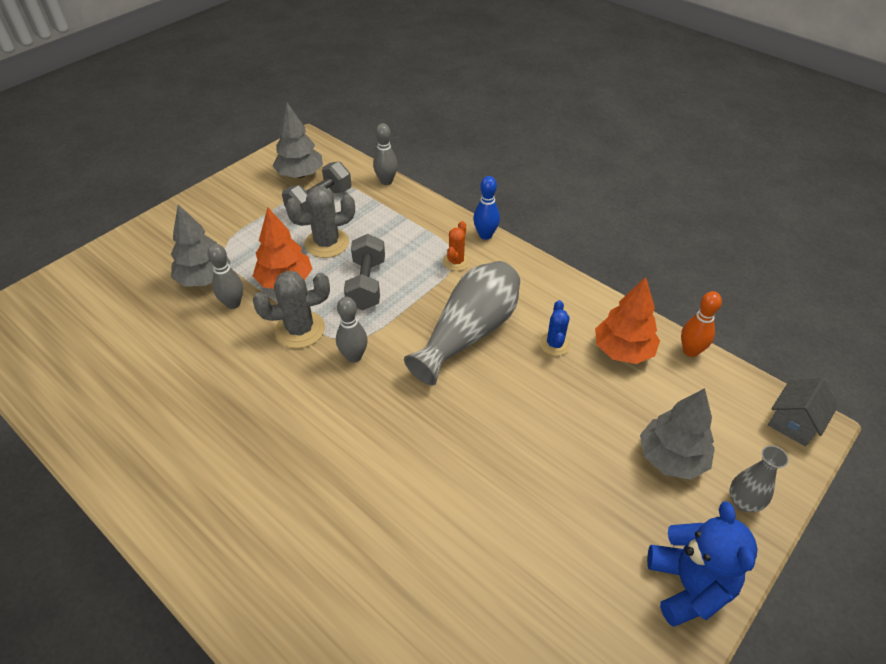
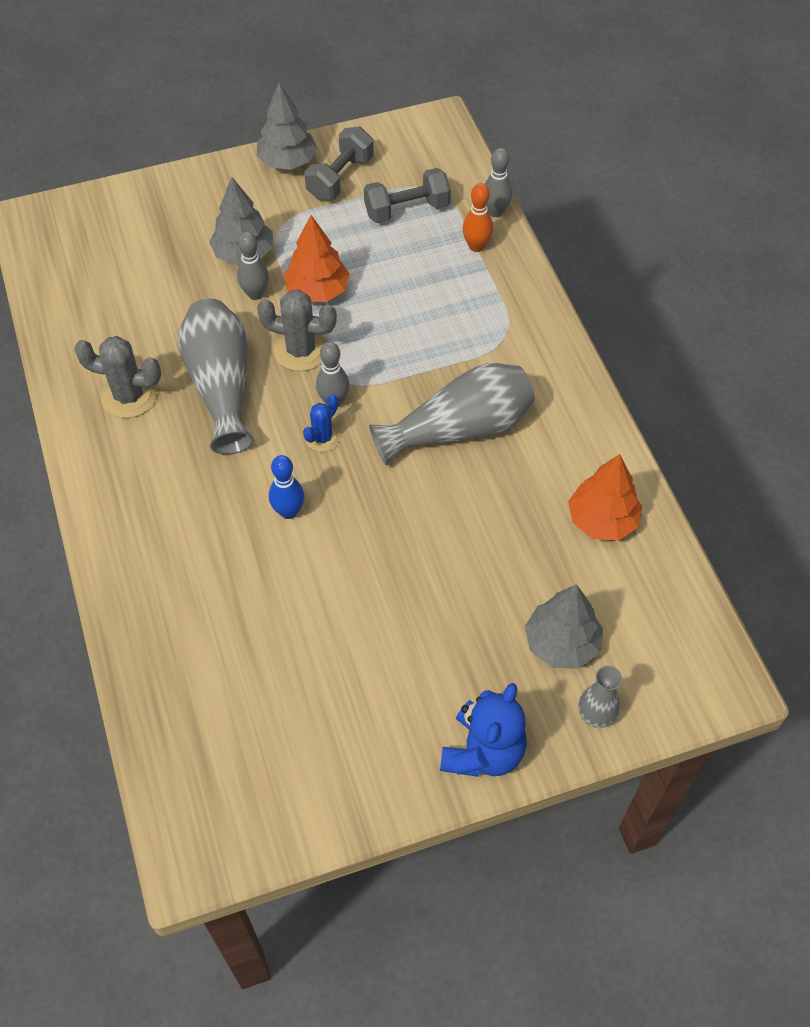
camera: 30 degrees right, 10 degrees up
(246, 386) = (221, 386): none -> grey vase
(300, 174) = (408, 165): grey tree -> grey tree (287, 161)
(327, 243) = (384, 264): grey cactus -> grey cactus (129, 396)
(367, 284) = (394, 329): grey dumbbell -> grey dumbbell (340, 178)
(456, 261) = (503, 344): orange cactus -> none
(485, 235) = (557, 326): blue bowling pin -> blue bowling pin (288, 511)
(555, 344) = (537, 480): blue cactus -> blue cactus (322, 438)
(690, 351) = (673, 555): orange bowling pin -> orange bowling pin (476, 246)
(794, 423) = (716, 675): grey house -> none

